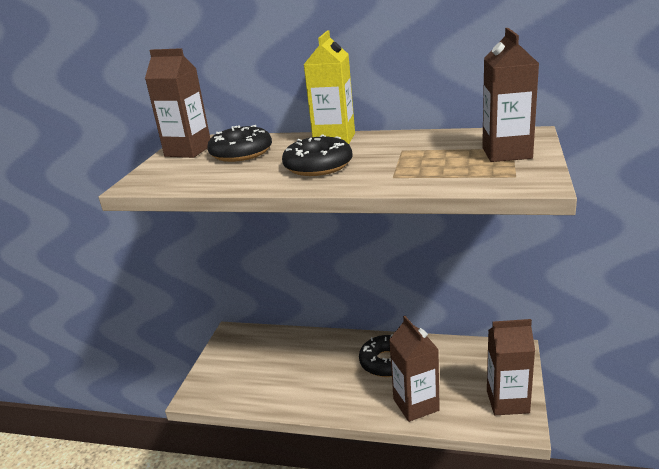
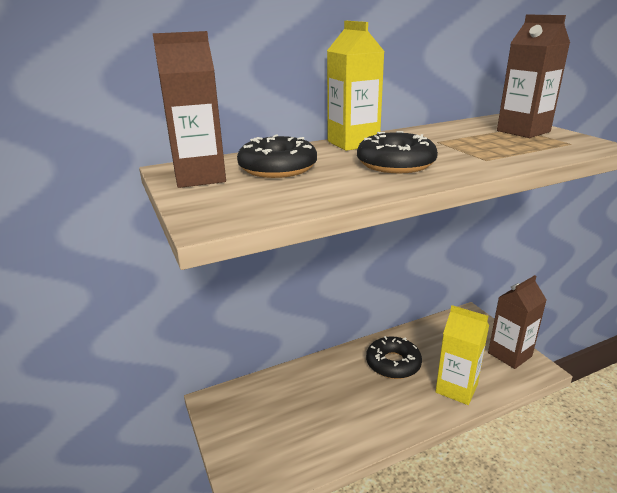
camera: 40 degrees left, 0 degrees up
(416, 405) = (456, 388): brown carton -> yellow carton

